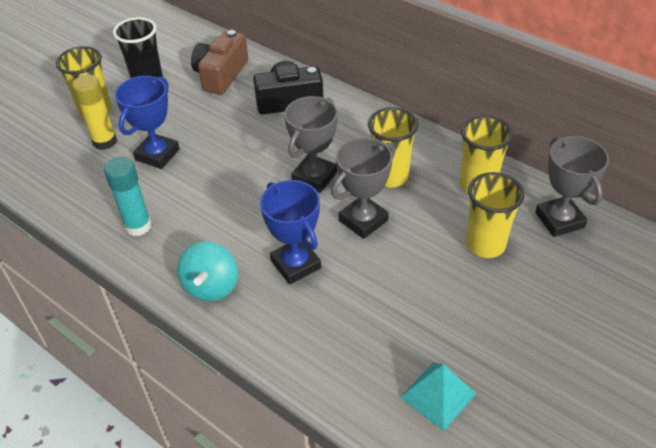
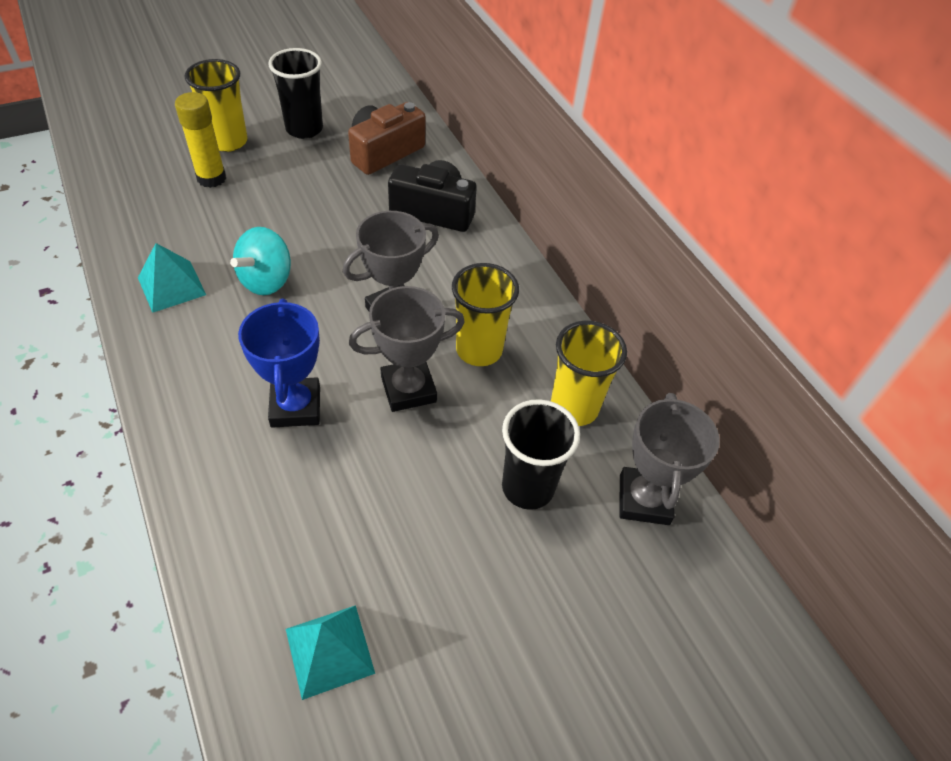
camera: 20 degrees right, 5 degrees up
(138, 226) = (171, 286): turquoise glue stick -> turquoise pyramid
(157, 154) = (251, 215): blue trophy -> none
(211, 286) = (190, 389): turquoise spinning top -> turquoise spinning top (266, 280)
(485, 245) = (528, 487): yellow cup -> black cup

